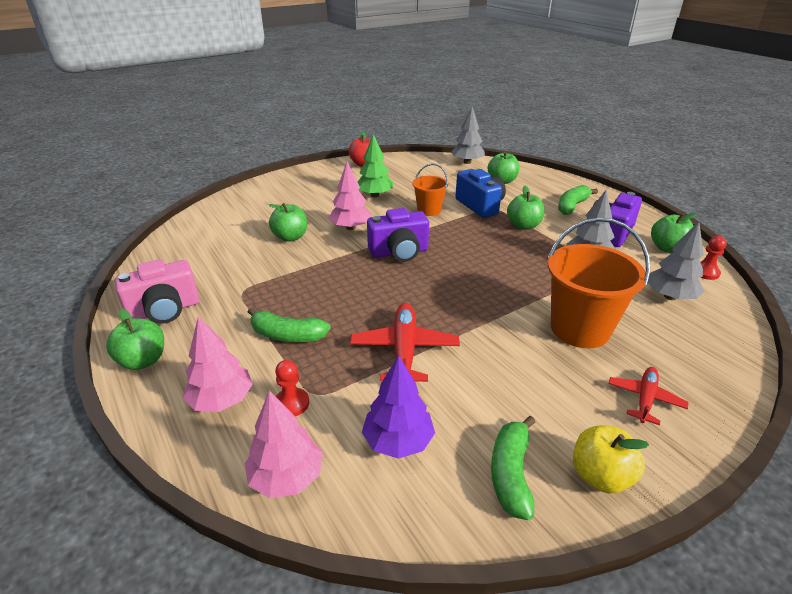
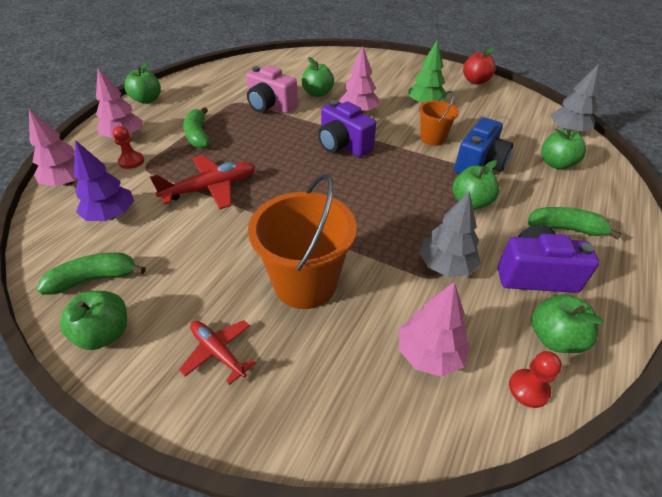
camera: 60 degrees right, 10 degrees up
(165, 310) = (196, 86): pink camera -> pink camera (270, 106)
(600, 476) = (105, 333): yellow apple -> green apple
(645, 399) = (218, 352): red plane -> red plane turned 135 degrees counterclockwise
(670, 296) = (429, 353): grey tree -> pink tree

